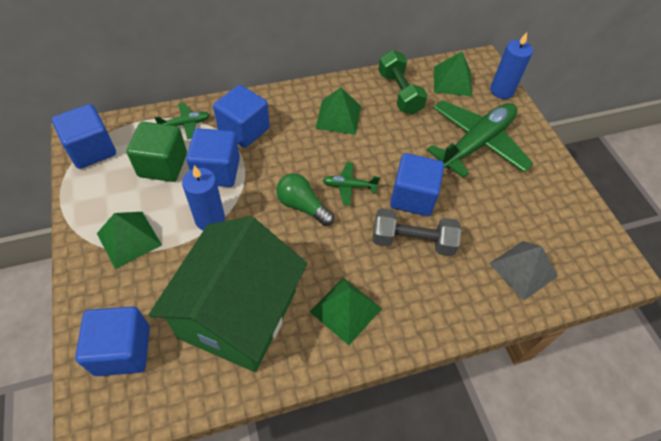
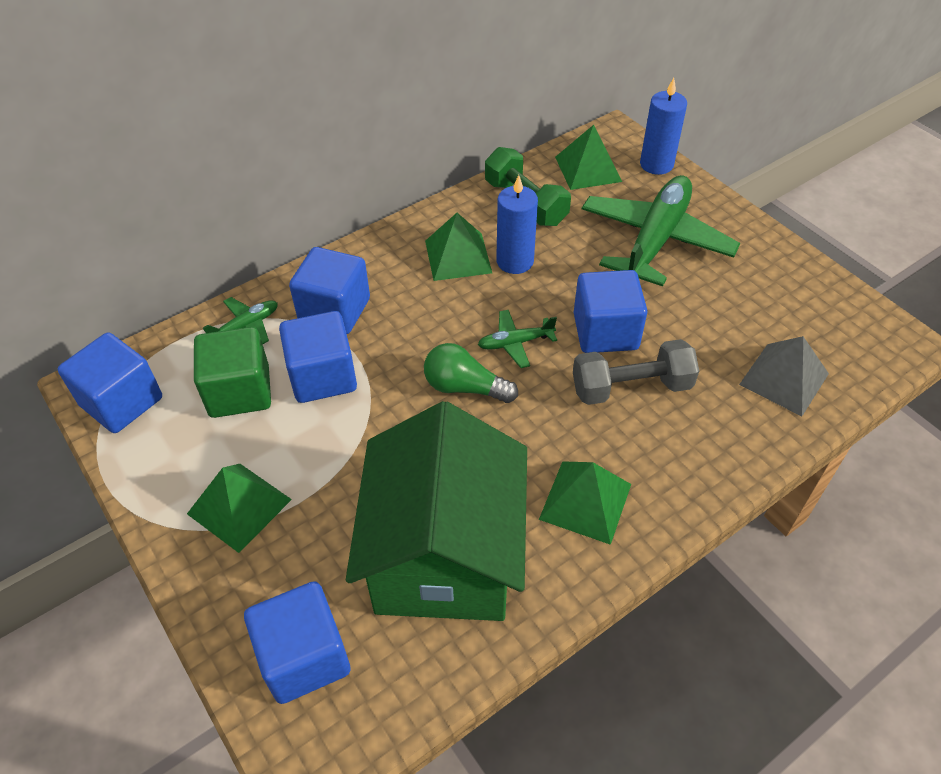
camera: 15 degrees left, 5 degrees down
(210, 219) = (344, 443): blue candle -> blue candle (515, 261)

